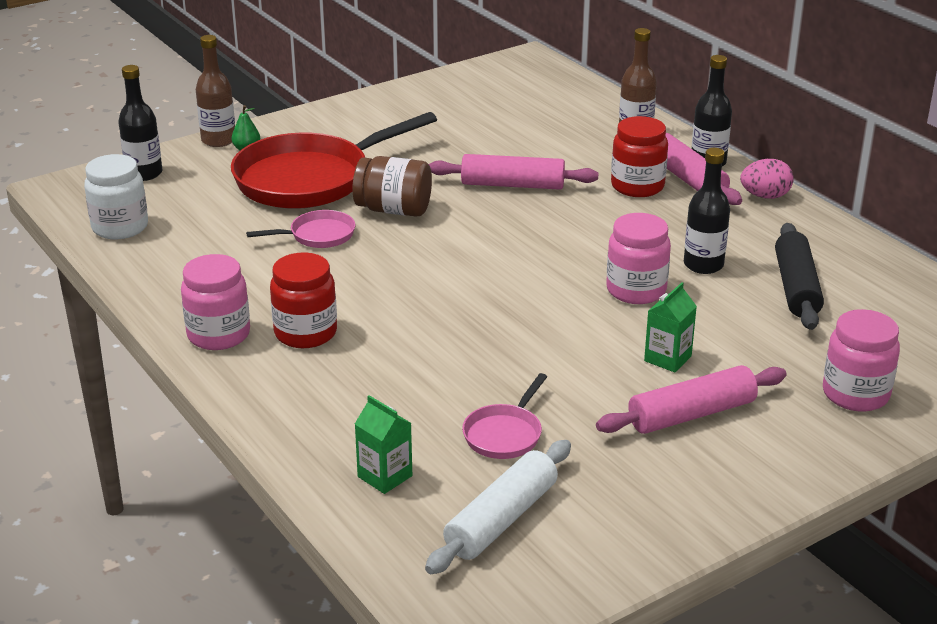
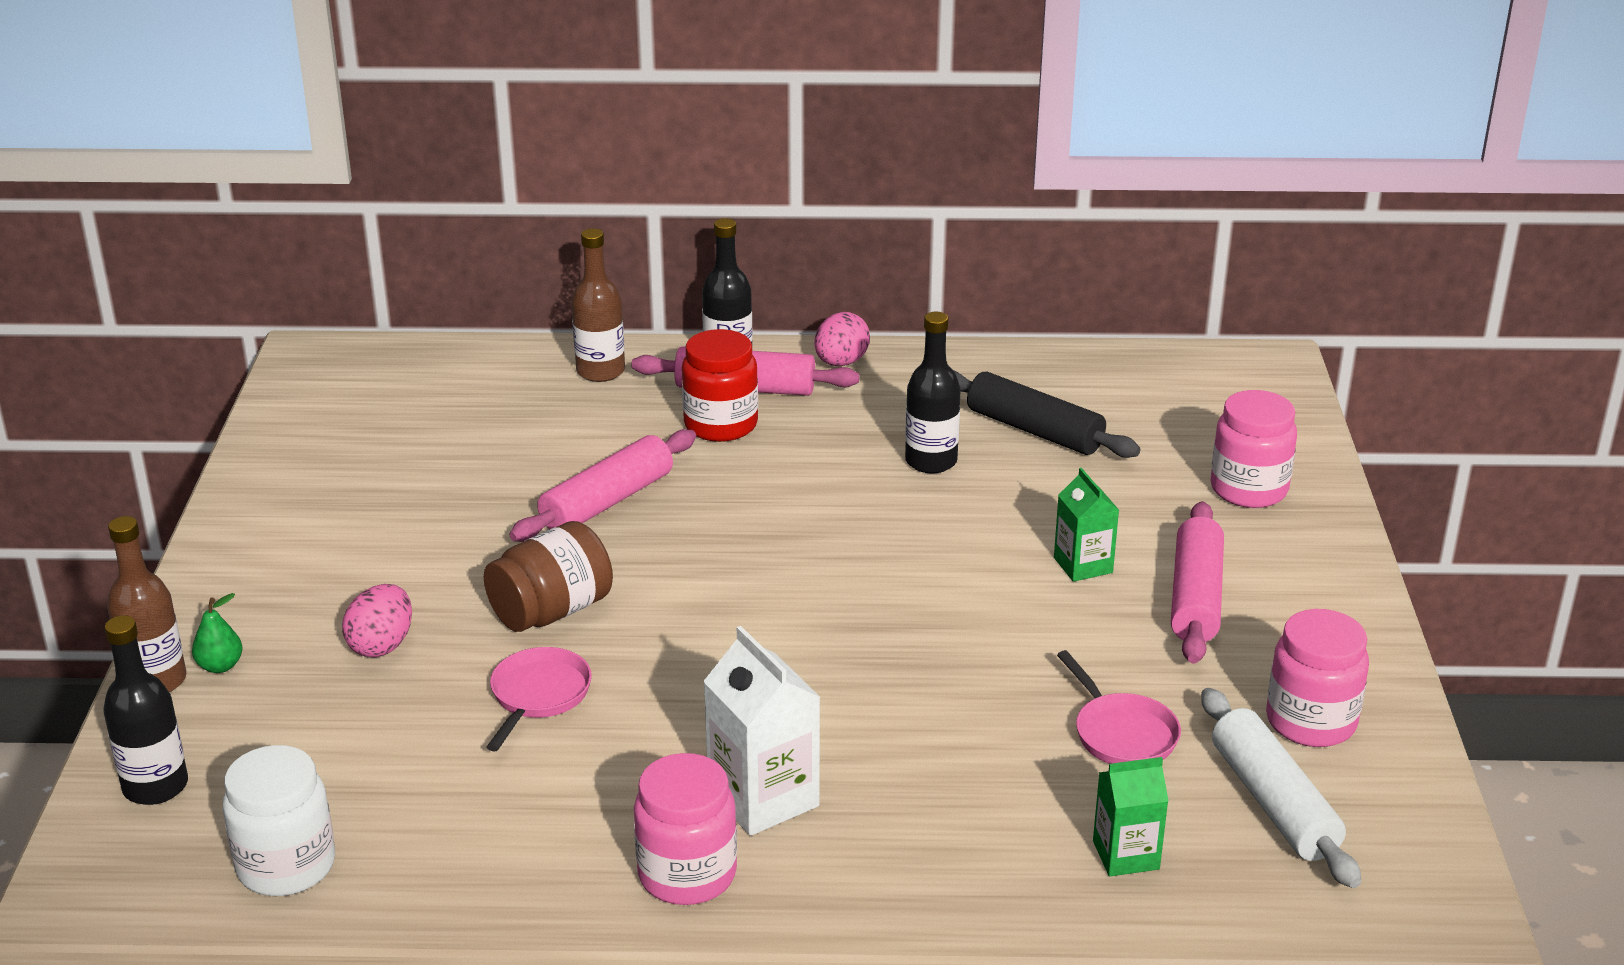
camera: 55 degrees left, 0 degrees up
(305, 333) = (763, 798): red jar -> white carton
(310, 179) = (382, 645): red pan -> pink egg
(636, 290) = (933, 524): pink jar -> pink jar (1311, 722)

